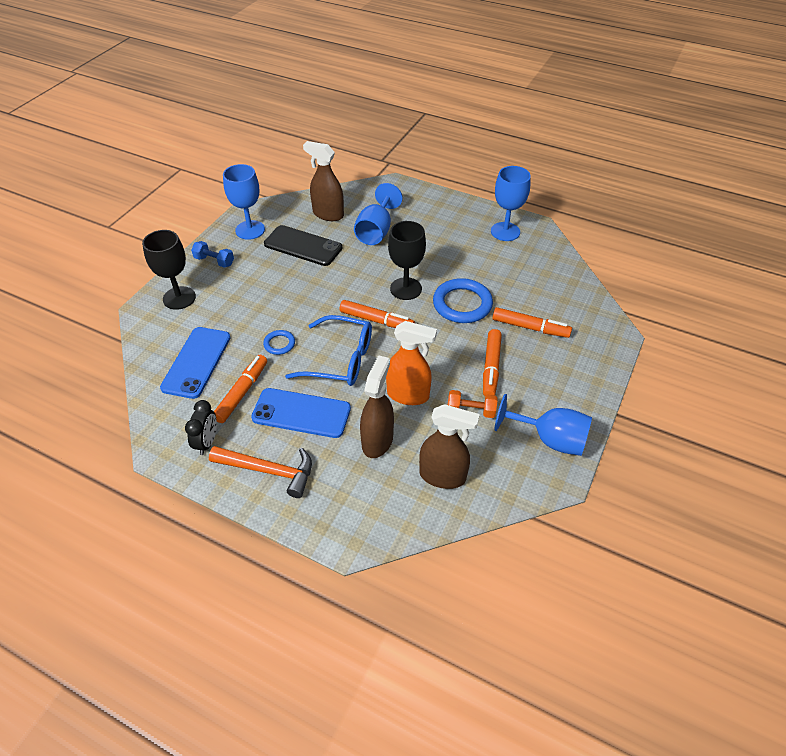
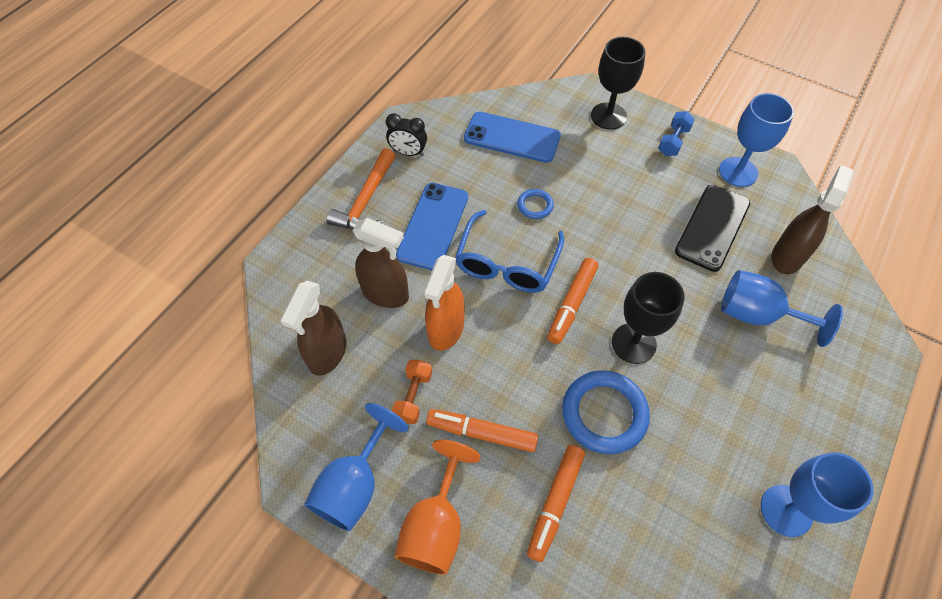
camera: 95 degrees right, 10 degrees up
(242, 392) = (467, 176): orange marker -> none
(563, 388) = (436, 525): none -> orange goblet

